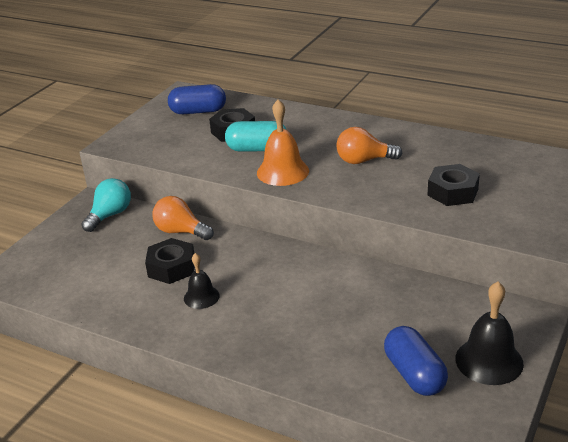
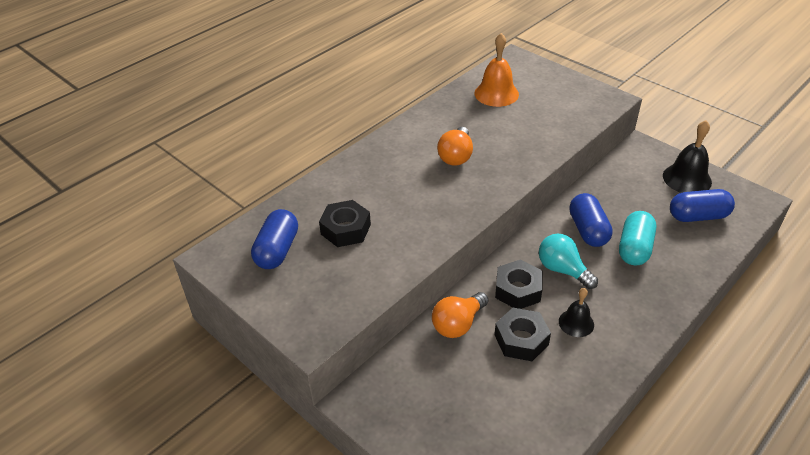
camera: 75 degrees left, 10 degrees up
(110, 215) = (396, 384): turquoise light bulb -> turquoise light bulb (562, 270)
(257, 149) = (396, 218): turquoise capsule -> turquoise capsule (634, 248)
(282, 171) = (450, 208): orange bell -> orange bell (496, 93)
(341, 289) = (588, 230): none -> blue capsule
(453, 192) = (529, 123): black nut -> black nut (518, 290)

